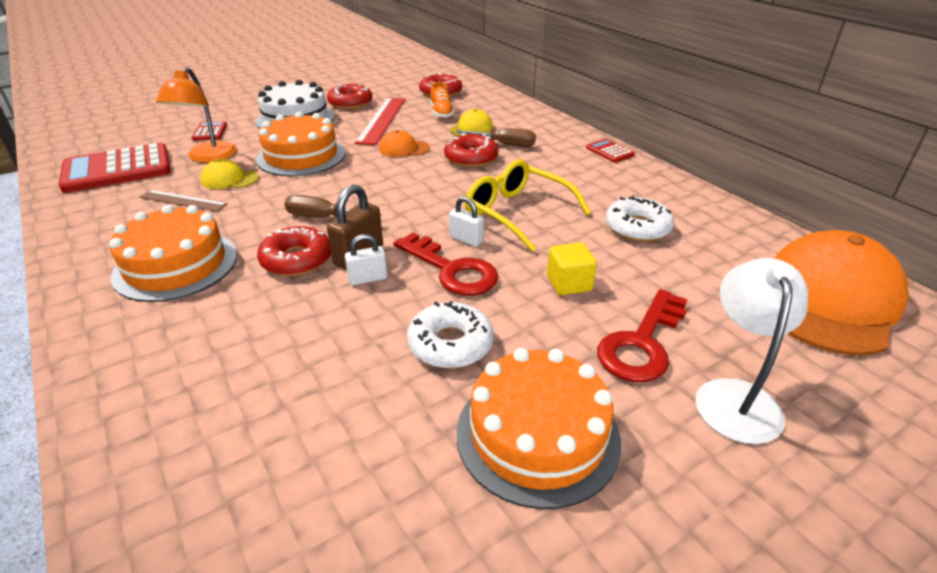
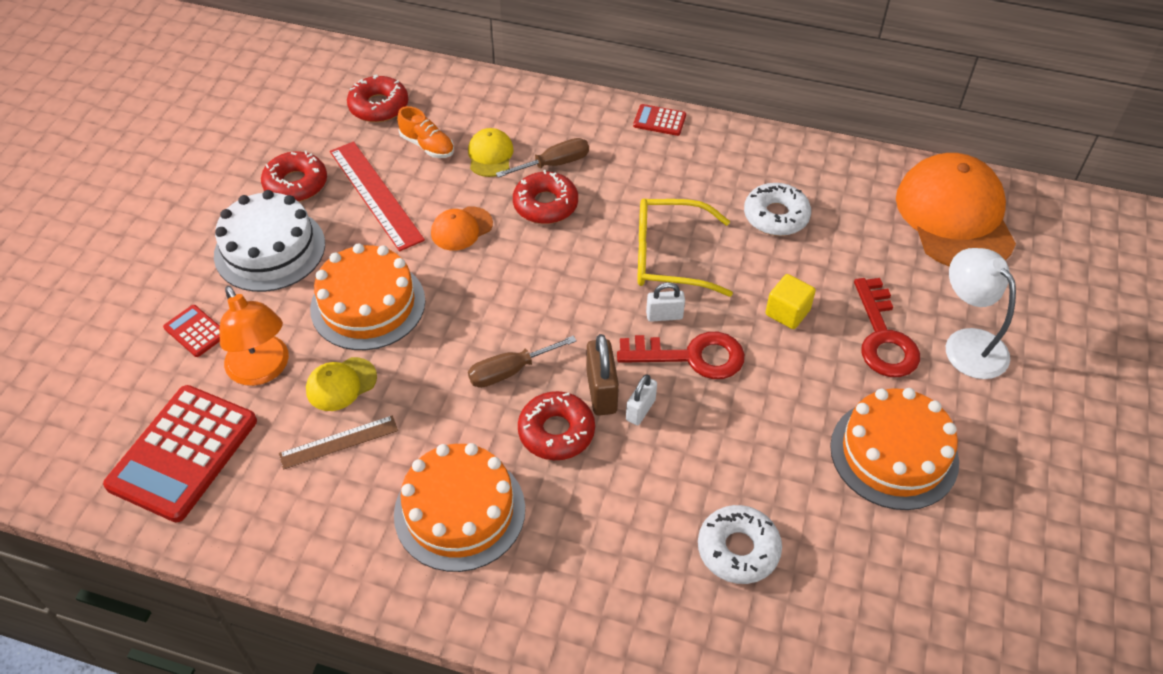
camera: 40 degrees left, 15 degrees up
(450, 344) = (771, 425): white donut -> white donut (738, 549)

